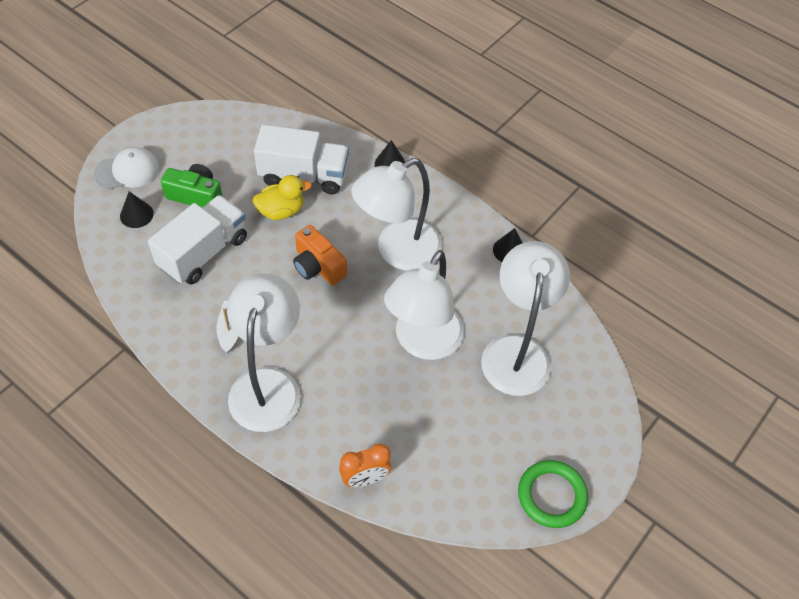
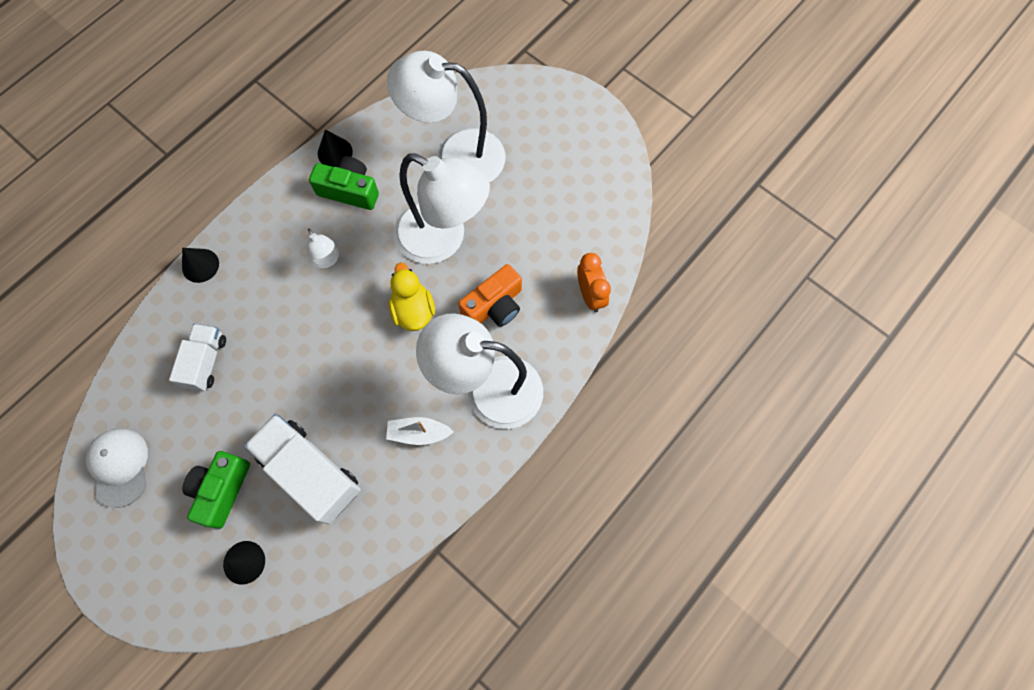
camera: 85 degrees left, 15 degrees up
(127, 171) = (169, 584): white cap -> white cap (119, 467)
(281, 211) = (257, 385): yellow duck -> yellow duck (413, 310)
(303, 175) = (206, 362): white truck -> white truck, size x0.60
(318, 266) = (340, 342): orange camera -> orange camera (494, 306)
(397, 251) = (327, 260): white lamp -> white lamp, size x0.41
(469, 264) = (349, 190): none -> green camera
(552, 495) = (603, 141): green ring -> none

